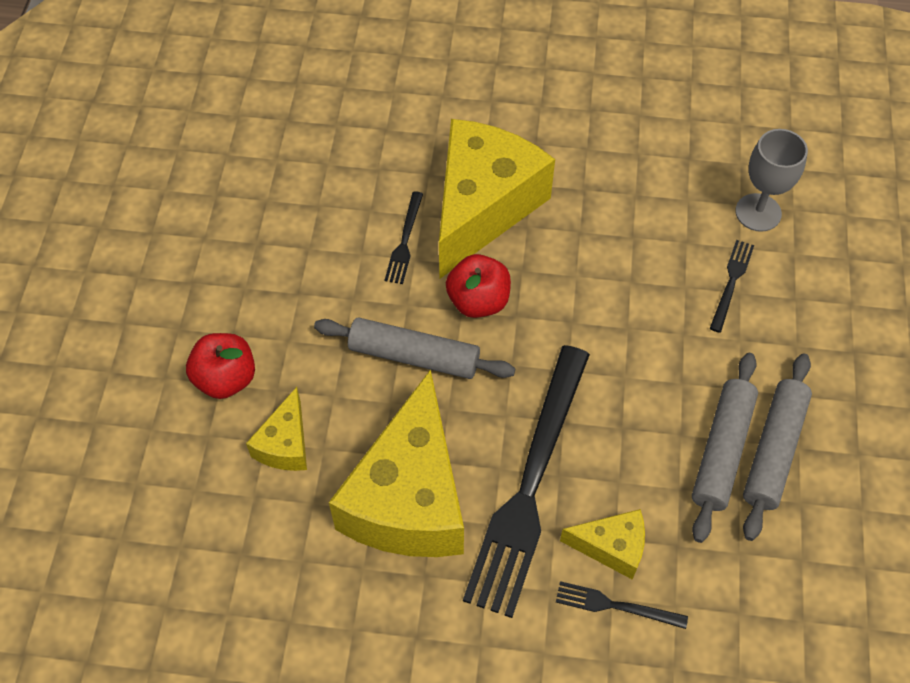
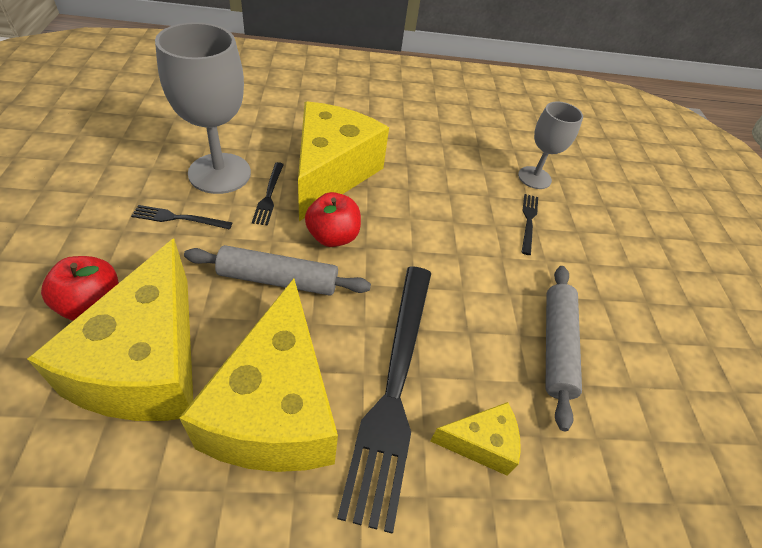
camera: 15 degrees left, 10 degrees down
(285, 444) = (147, 363): yellow cheese -> yellow cheese, size x2.15
(346, 208) = (219, 173): none -> grey goblet
(615, 606) = (497, 506): black fork -> black fork (179, 218)
(773, 450) = (597, 344): grey rolling pin -> none

